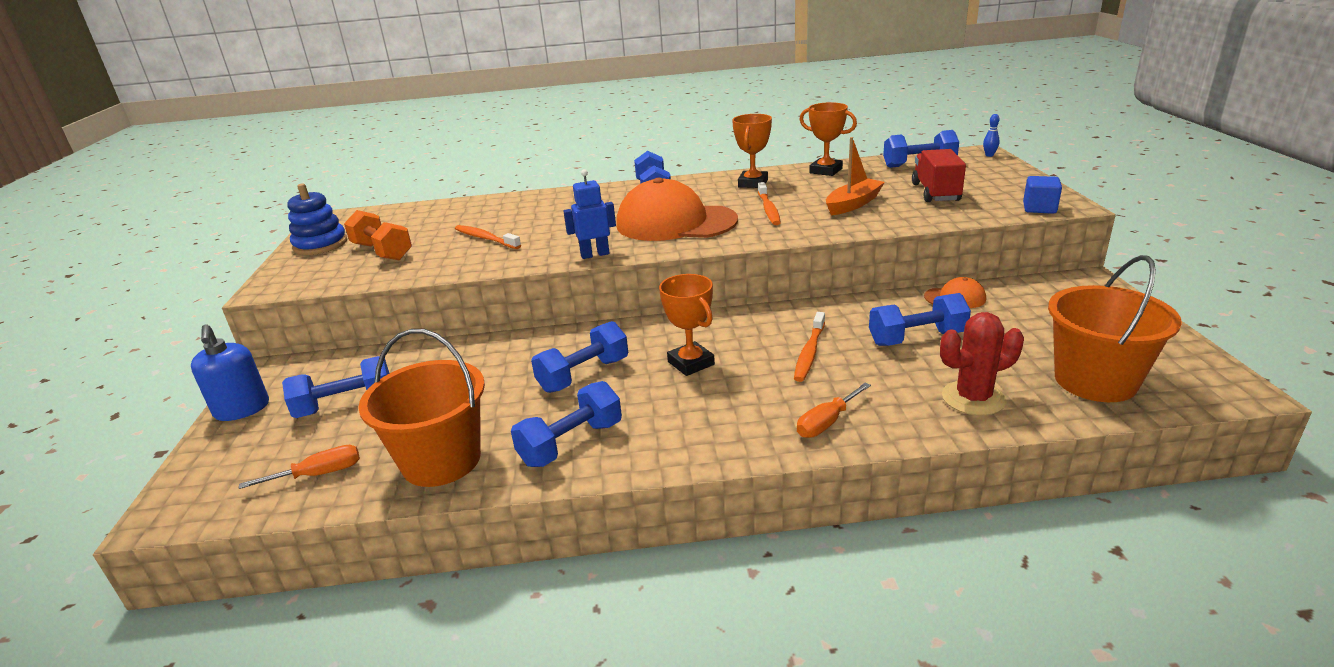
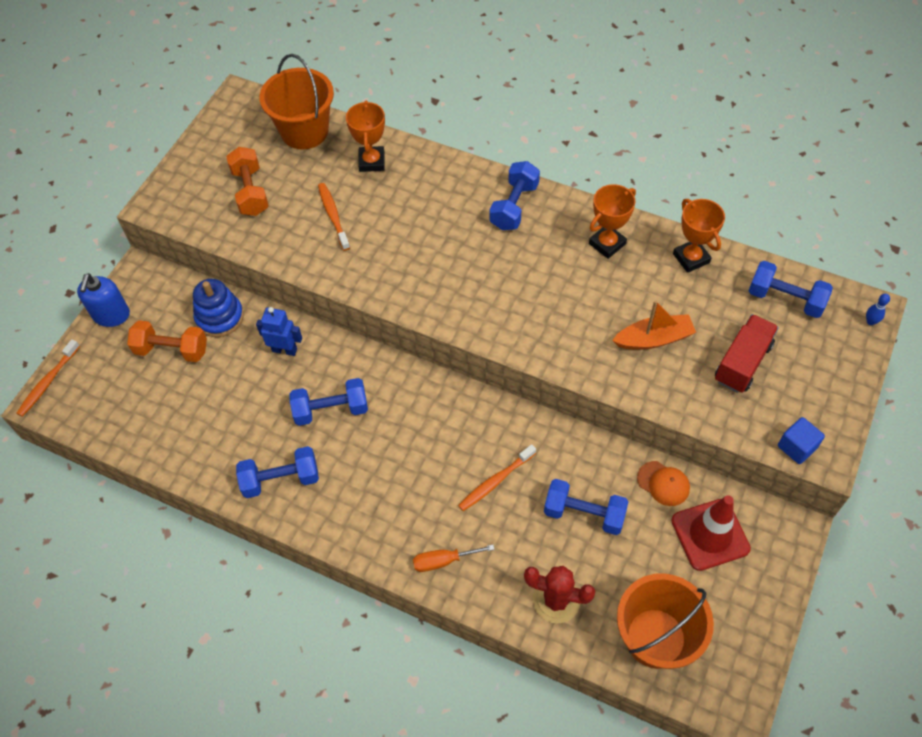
camera: 30 degrees right, 30 degrees up
(319, 474) = (130, 417): orange screwdriver -> none
(320, 245) = (213, 149): blue stacking toy -> blue stacking toy (220, 317)
(346, 405) = (172, 350): blue dumbbell -> orange dumbbell
(441, 460) = (201, 447): orange bucket -> orange bucket (304, 131)
(595, 254) = (394, 296): blue robot -> blue robot (284, 350)
(675, 223) = (489, 280): orange cap -> none
(691, 363) = (408, 441): orange trophy -> orange trophy (372, 162)
(768, 209) = (579, 303): orange toothbrush -> orange toothbrush (48, 382)
(1035, 307) = (710, 534): none -> red traffic cone

